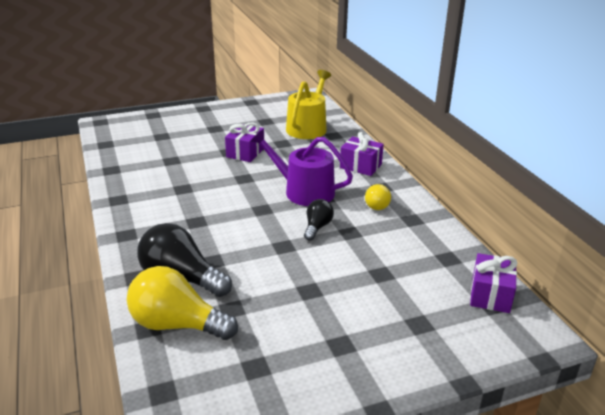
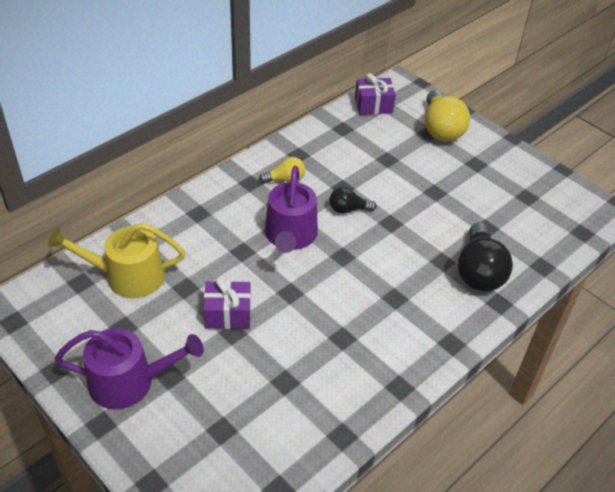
camera: 115 degrees left, 15 degrees up
(177, 325) = (526, 251): yellow light bulb -> yellow light bulb (441, 129)
(223, 118) = (129, 381): none -> purple watering can
(360, 166) = (213, 206): purple gift -> none

